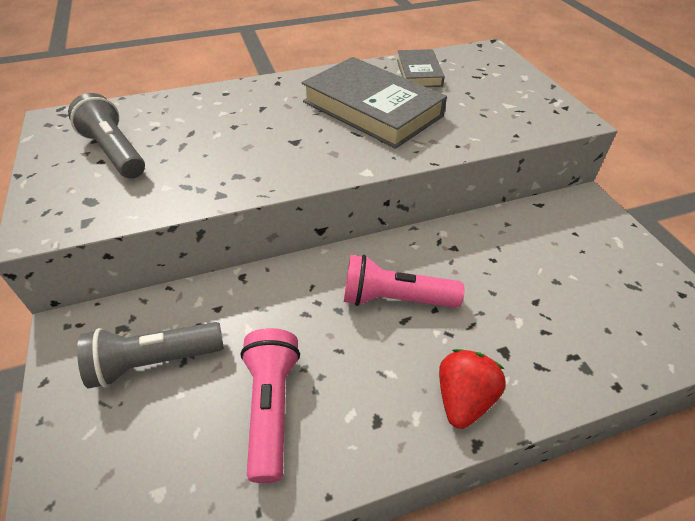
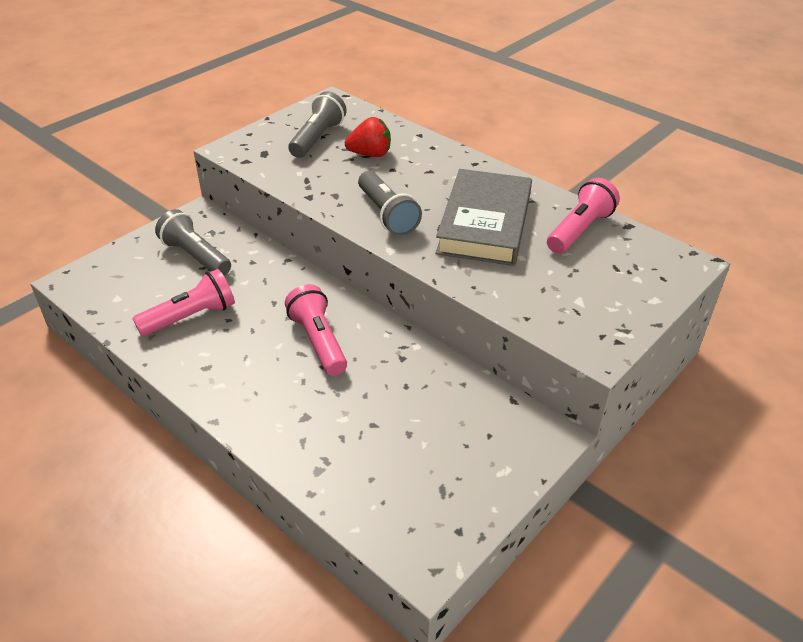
camera: 60 degrees right, 5 degrees down
(307, 154) = (387, 214): none -> grey flashlight
(419, 73) = (579, 230): grey book -> pink flashlight
(463, 399) = (247, 405): red strawberry -> red strawberry (370, 154)

